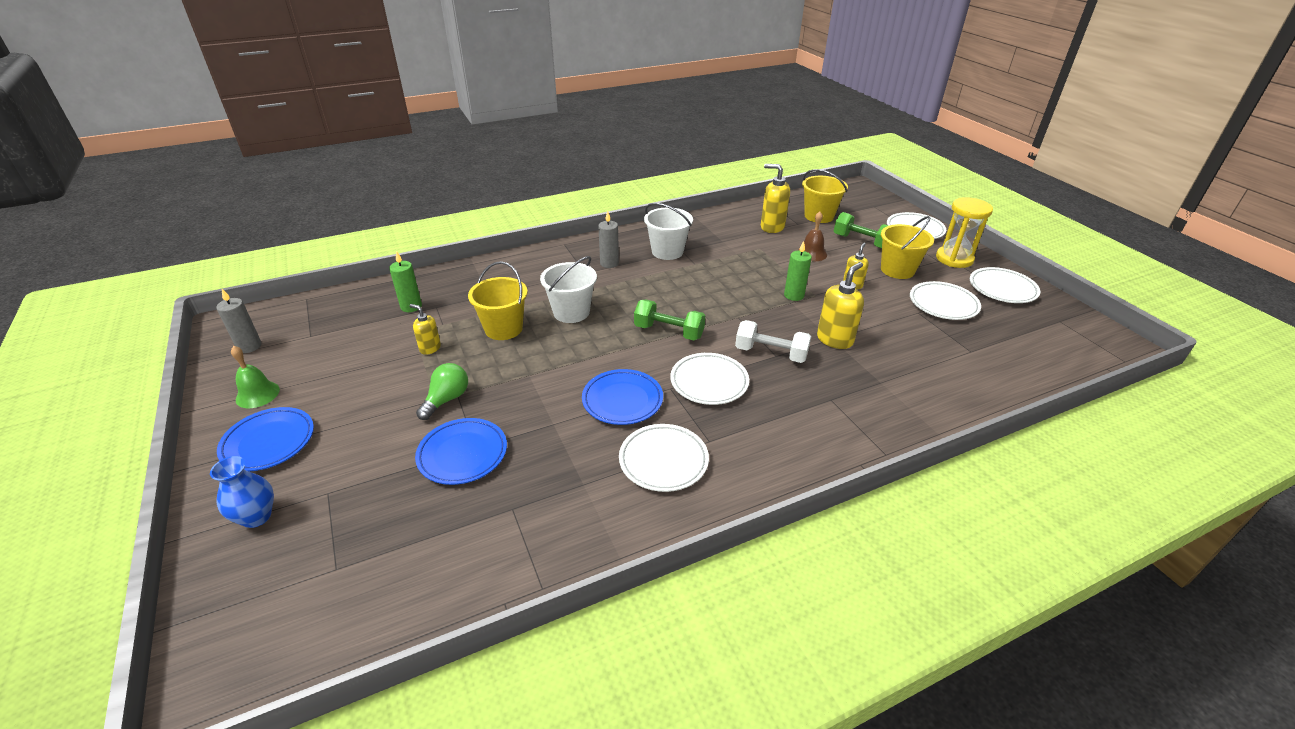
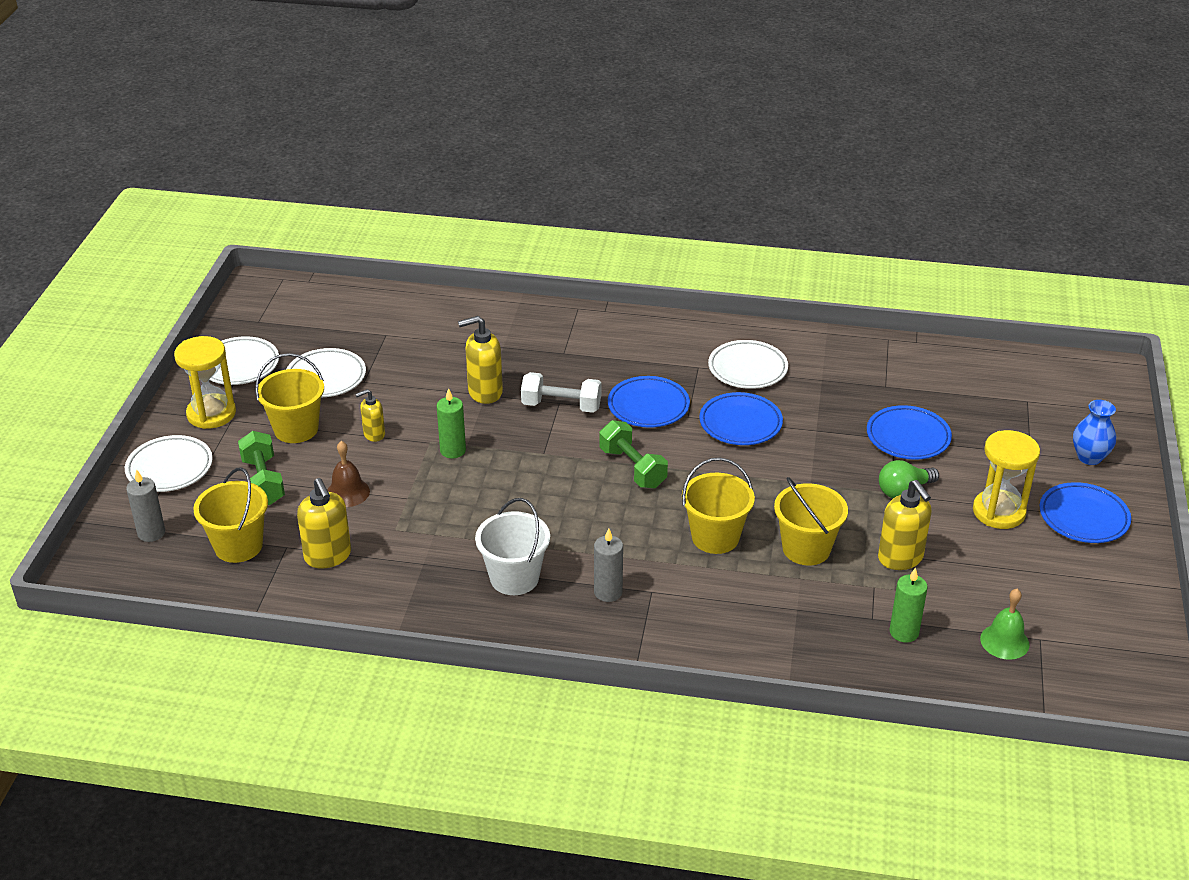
camera: 145 degrees left, 0 degrees up
(249, 346) = (1116, 653): grey candle -> grey candle (151, 533)
(257, 394) = (1099, 577): green bell -> green bell (1004, 641)
(354, 415) = (998, 512): none -> yellow hourglass
(430, 348) = (900, 558): yellow soap dispenser -> yellow soap dispenser, size x1.67
(571, 312) = (715, 537): white bucket -> yellow bucket
(709, 382) = (648, 406): white plate -> blue plate
(770, 353) = (561, 406): white dumbbell -> white dumbbell turned 45 degrees counterclockwise

